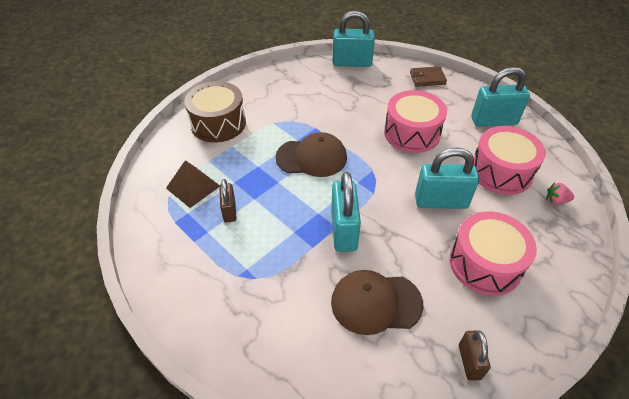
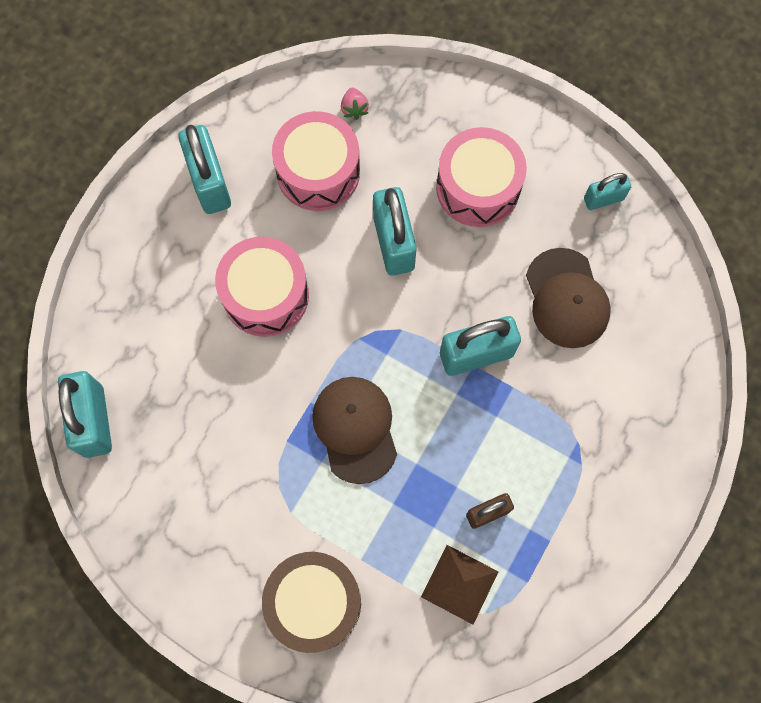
camera: 105 degrees left, 25 degrees up
(427, 78) = (117, 287): brown wallet -> none
(469, 362) = (603, 199): brown padlock -> turquoise padlock

